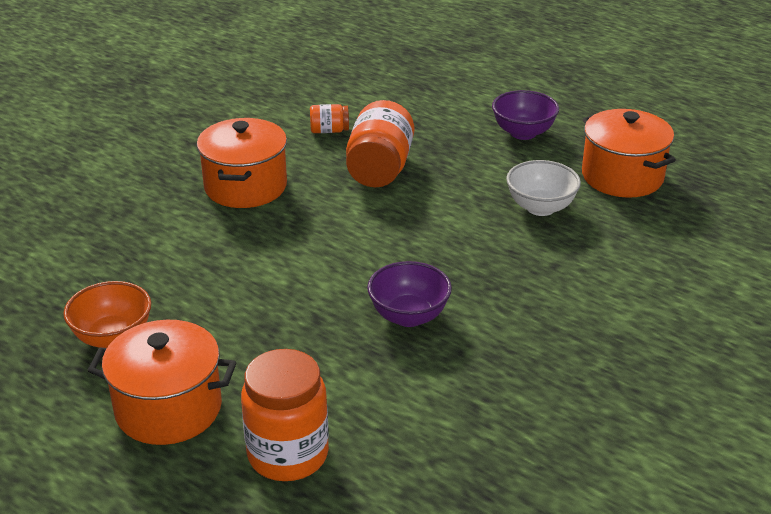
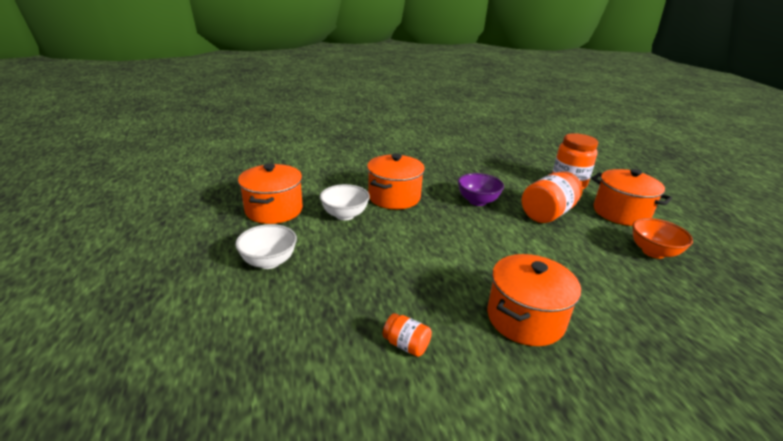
camera: 145 degrees left, 5 degrees down
(379, 169) = (405, 283): orange jar -> orange jar (547, 213)
(523, 133) = (269, 262): purple bowl -> white bowl
(526, 264) = (394, 197): none -> orange pot

